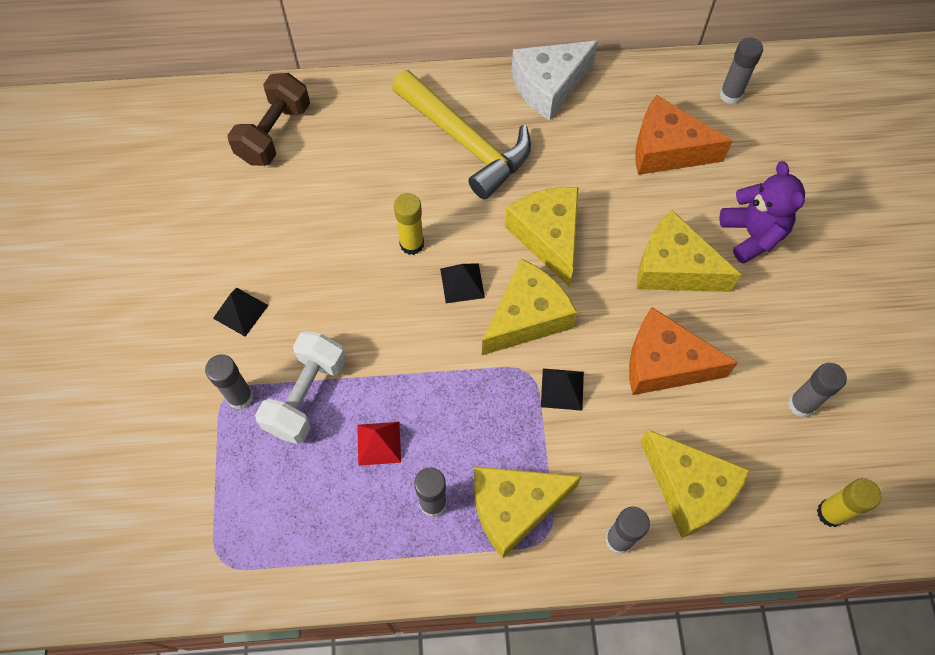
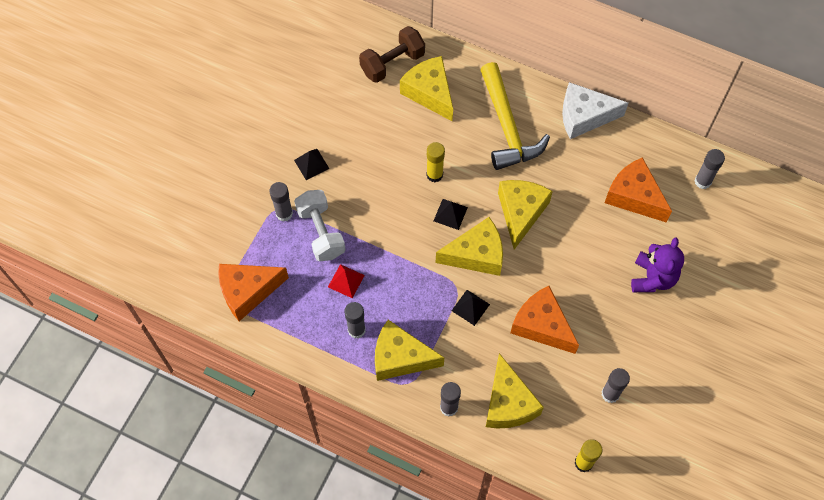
camera: 30 degrees right, 0 degrees up
(249, 534) = (248, 291): none -> orange cheese
(306, 396) = (321, 232): white dumbbell -> white dumbbell turned 75 degrees counterclockwise
(673, 268) = (587, 272): yellow cheese -> yellow cheese (430, 93)

